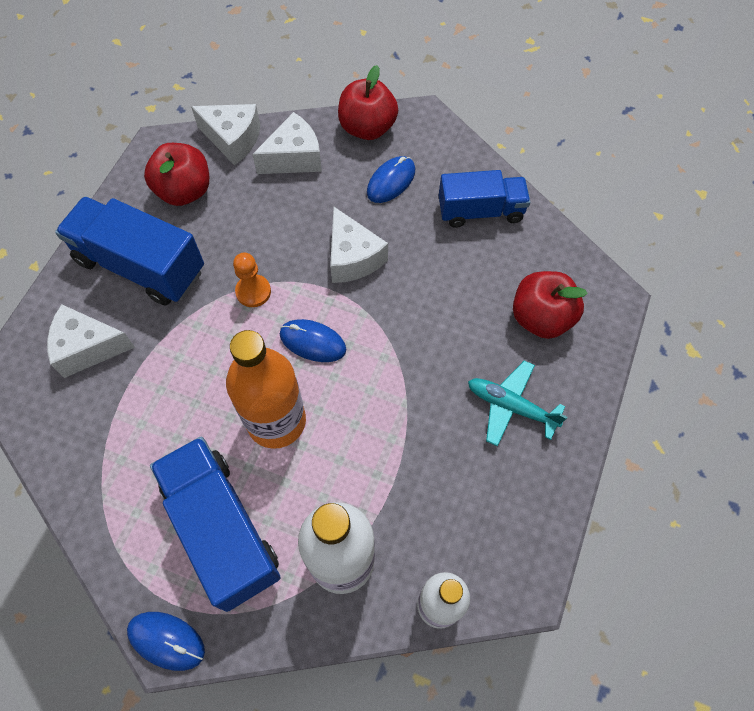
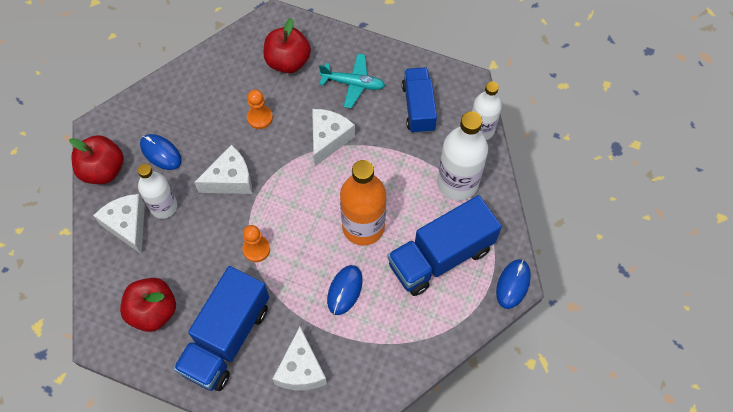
camera: 90 degrees left, 0 degrees up
(233, 139) = (101, 276): white cheese -> white cheese (328, 139)
(312, 342) = (301, 205): blue mouse -> blue mouse (345, 290)
(317, 190) = (164, 206): none -> white bottle
(446, 287) = (260, 117): none -> orange pawn
(480, 211) = (195, 93): blue truck -> blue truck (418, 108)
(510, 406) = (353, 84): turquoise plane -> turquoise plane turned 105 degrees counterclockwise

